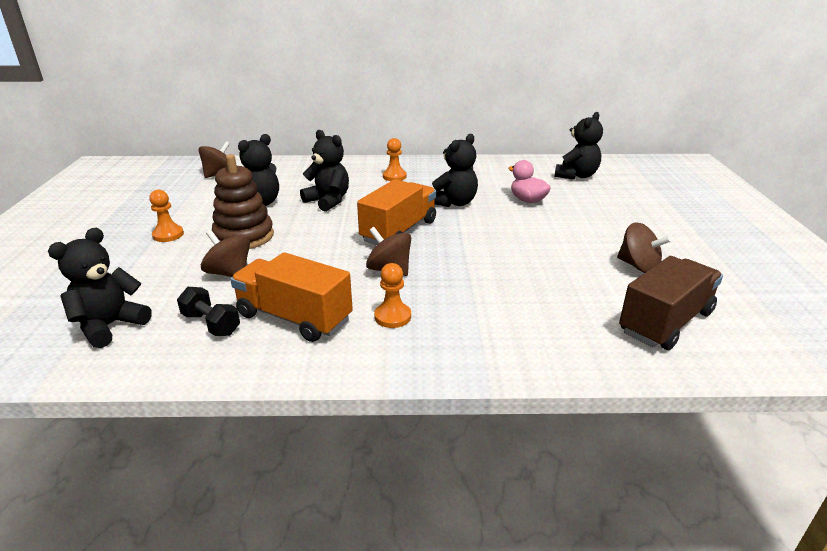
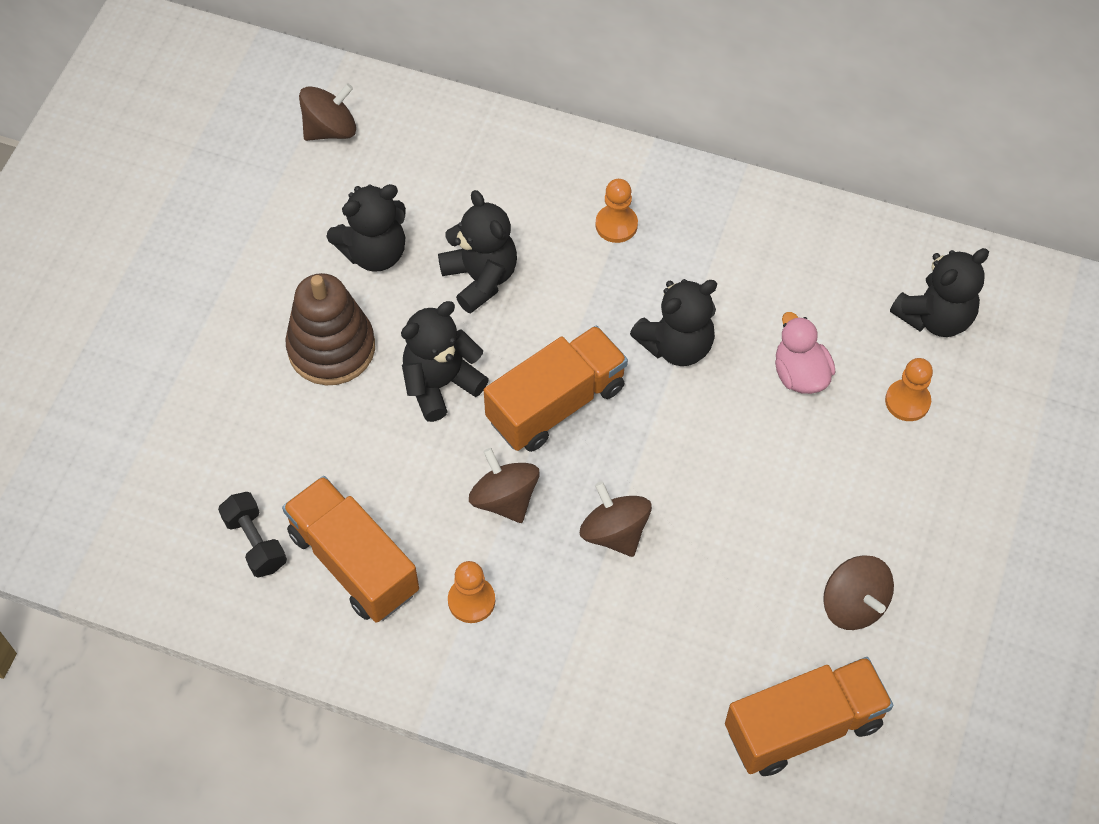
camera: 20 degrees right, 30 degrees up
(110, 326) = (141, 507): black teddy bear -> black teddy bear (441, 384)
(168, 235) = (228, 310): orange pawn -> orange pawn (907, 401)
(229, 273) = (295, 438): brown spinning top -> brown spinning top (614, 532)
(665, 322) = (803, 727): brown truck -> orange truck

